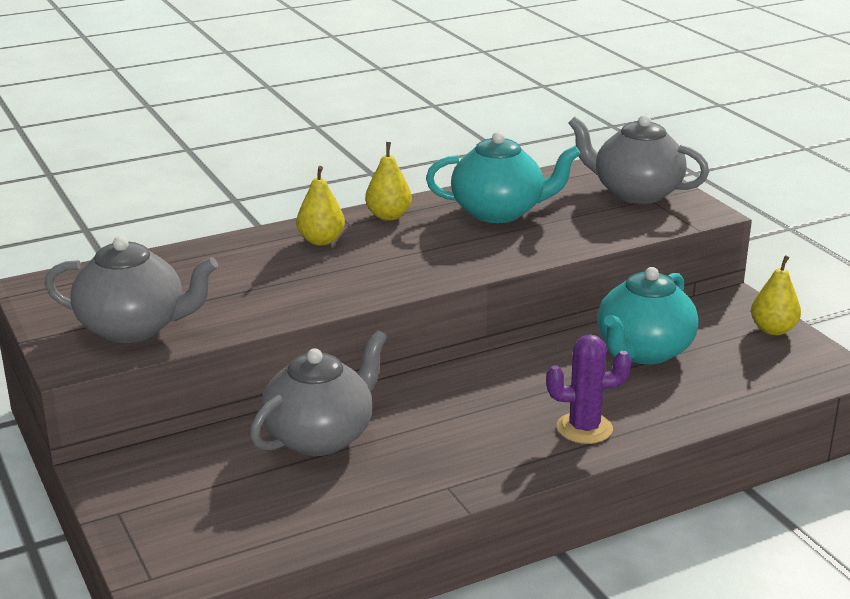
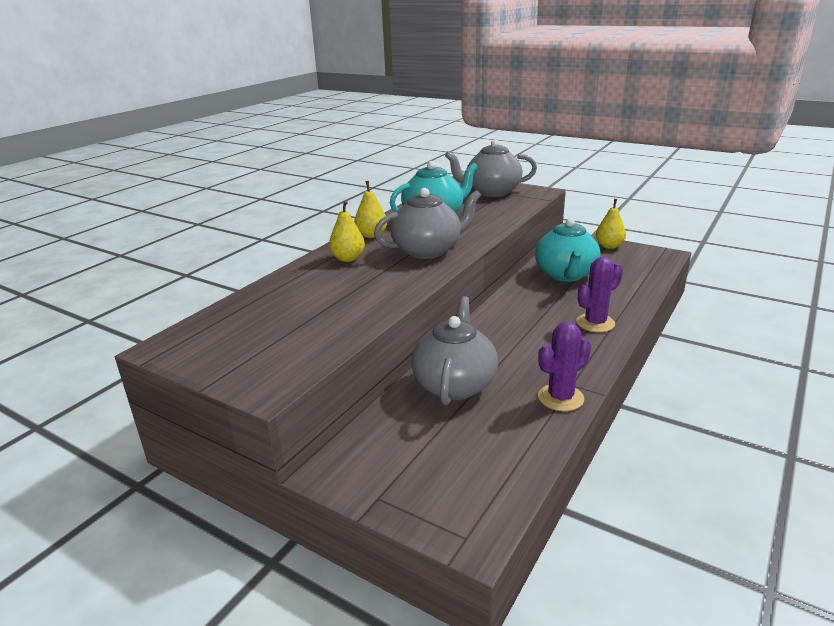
camera: 30 degrees left, 0 degrees up
(134, 328) = (287, 349): grey teapot -> grey teapot (428, 250)
(413, 496) = (560, 398): none -> purple cactus

